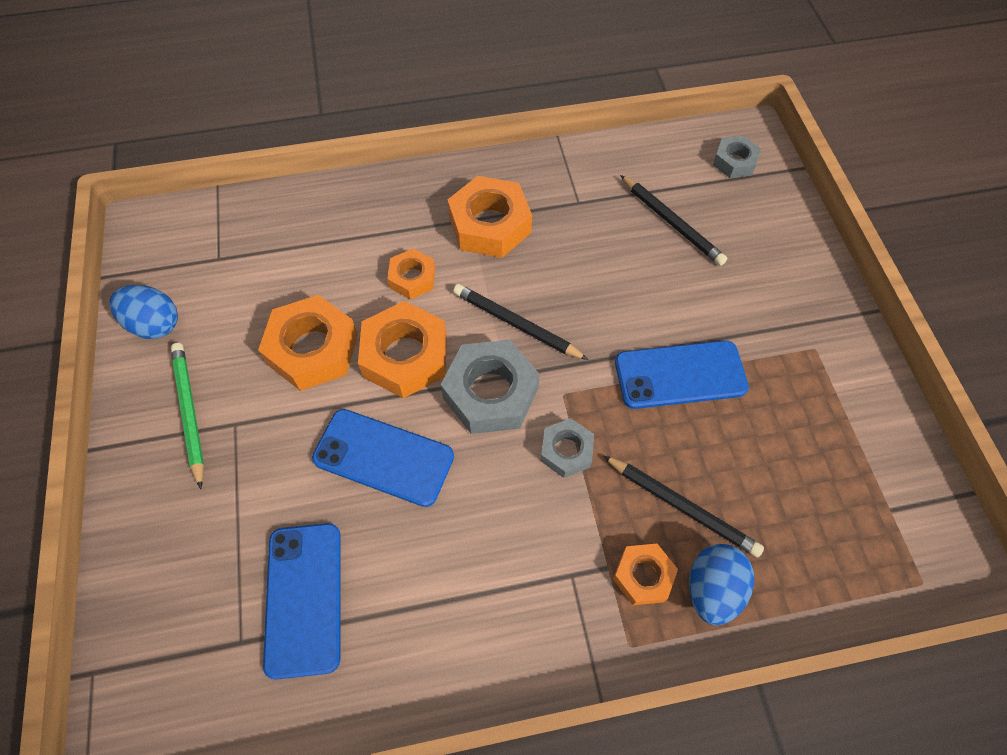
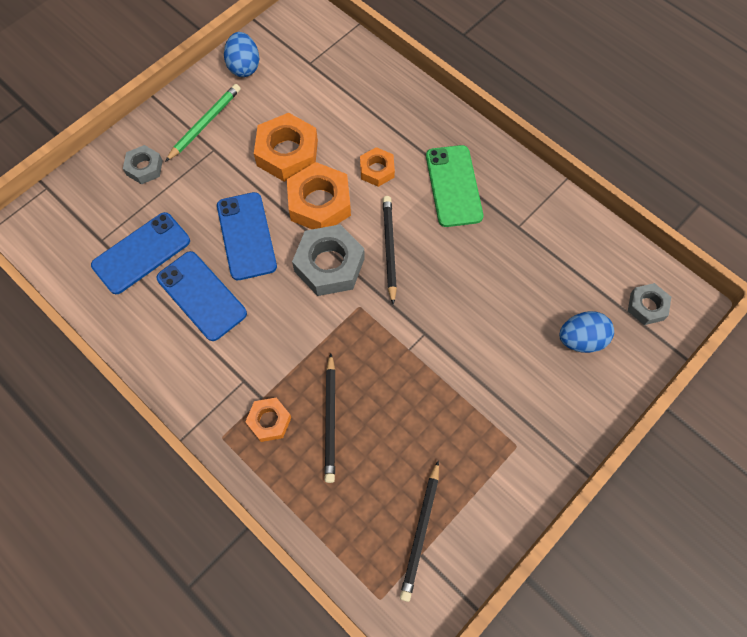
camera: 55 degrees right, 5 degrees up
(490, 225) = (453, 186): orange nut -> green phone
(566, 451) = (321, 331): grey nut -> grey nut (144, 168)
(672, 223) = (551, 295): black pencil -> black pencil (421, 532)
(680, 375) = (426, 368): blue phone -> blue phone (201, 296)
(712, 589) = (287, 466): blue egg -> blue egg (581, 339)

